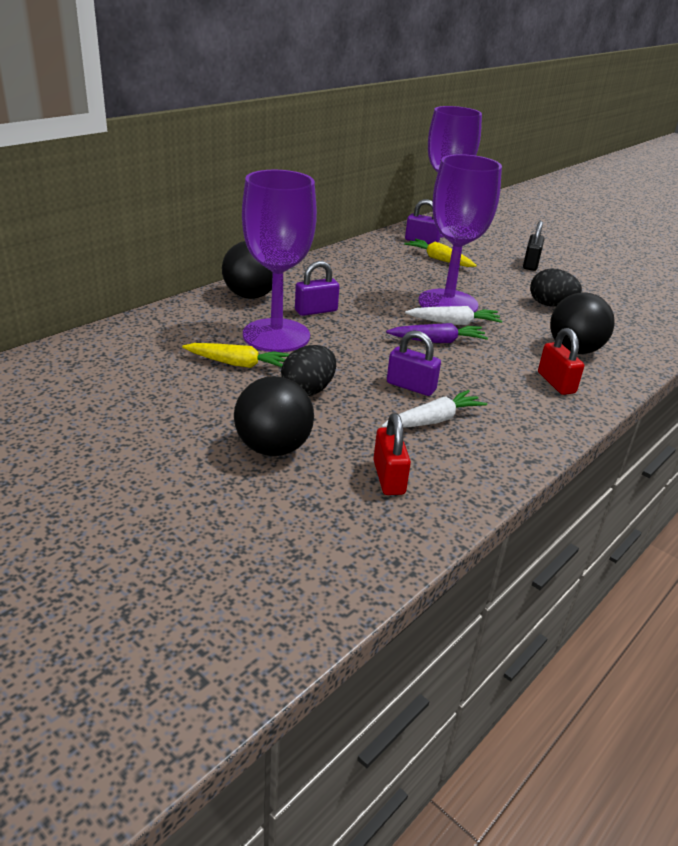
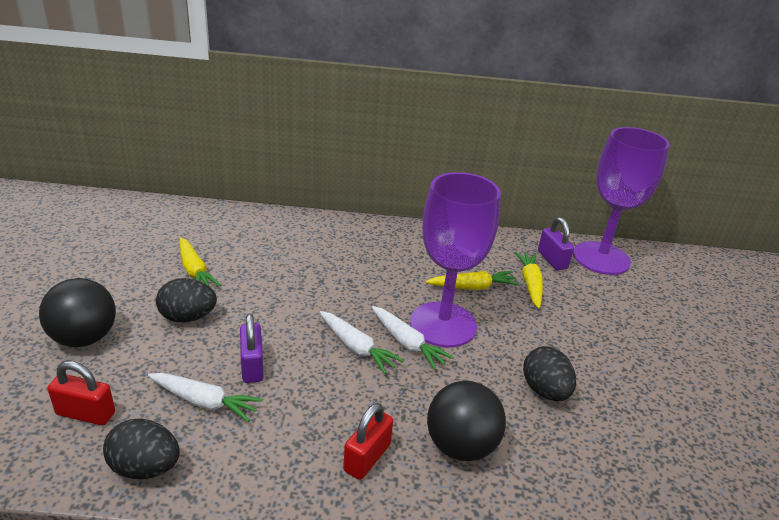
camera: 50 degrees right, 0 degrees up
(250, 296) = (309, 230): black ball -> none
(276, 335) = (259, 267): purple goblet -> none
(316, 311) = (326, 266): purple padlock -> none
(389, 477) = (85, 413): red padlock -> red padlock turned 60 degrees clockwise
(418, 276) = (472, 287): none -> yellow carrot
(437, 341) = (356, 348): purple carrot -> white carrot
(485, 469) = (145, 467): none -> black egg
(531, 264) = (623, 342): black padlock -> none

